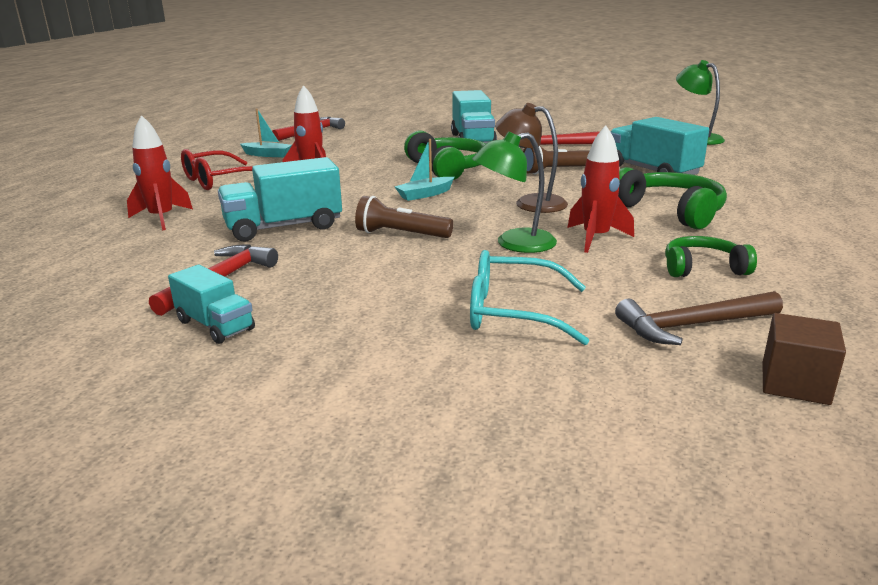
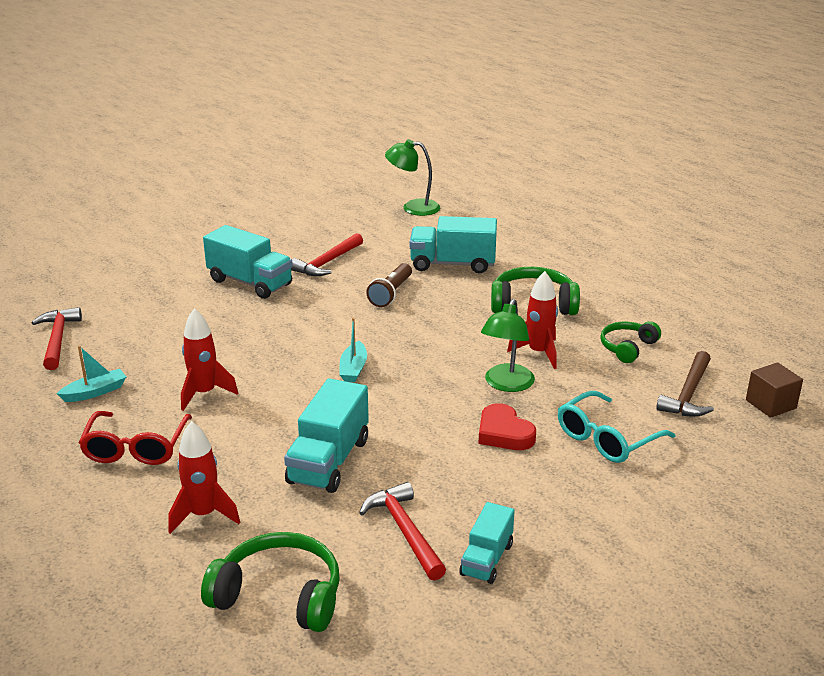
camera: 50 degrees left, 5 degrees up
(215, 325) = (486, 559): turquoise truck -> turquoise truck turned 120 degrees clockwise
(401, 234) = (424, 418): brown flashlight -> none
(433, 267) = (504, 433): none -> red heart
(448, 168) = (306, 329): green headphones -> green headphones (279, 595)
(530, 203) = (441, 339): brown lamp -> none

